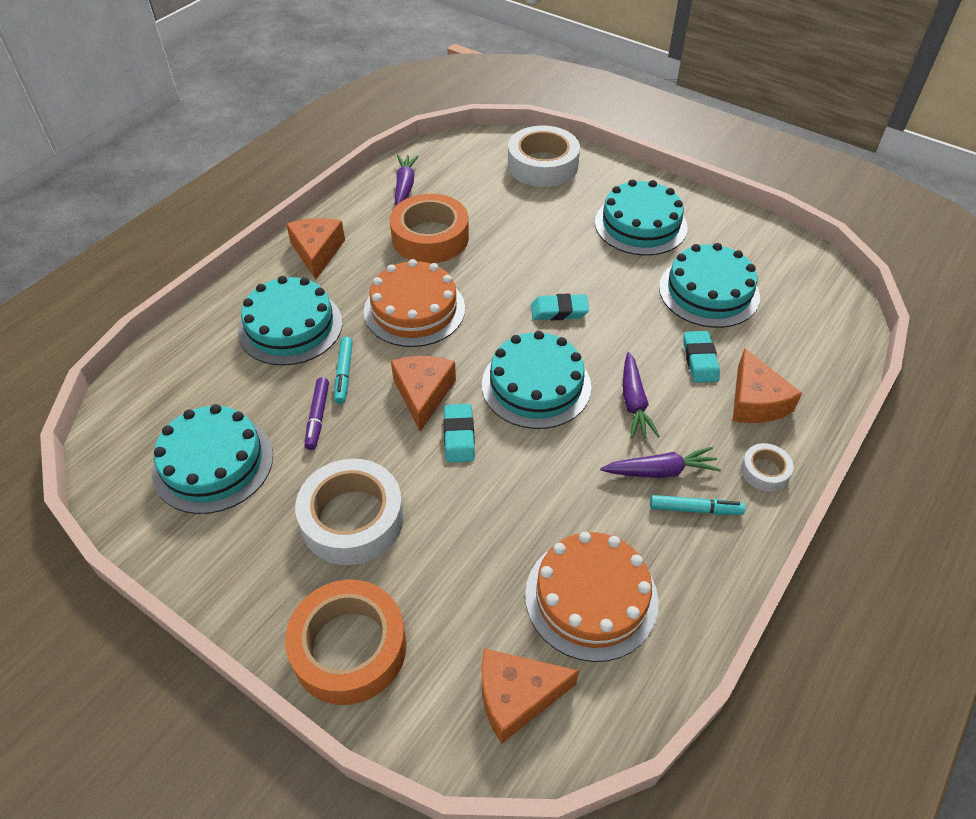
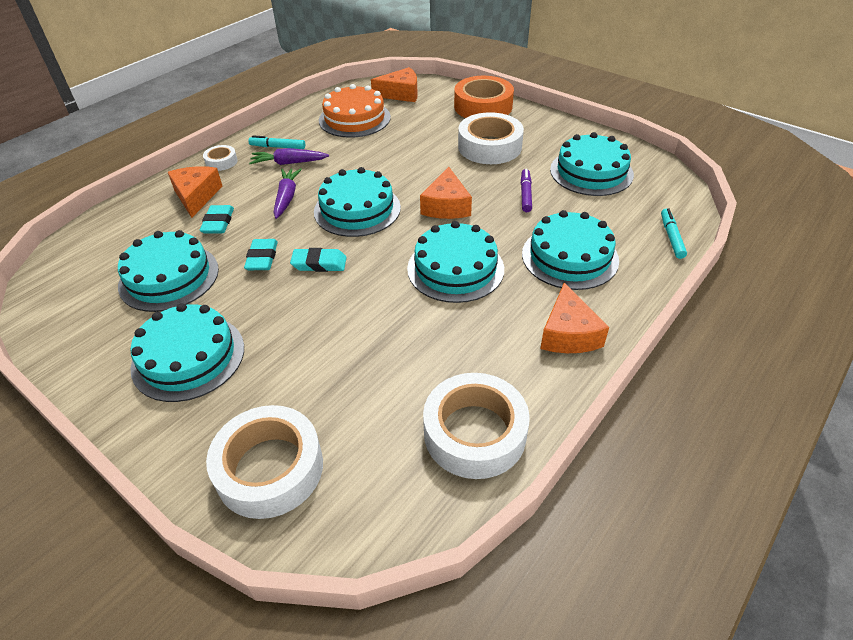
camera: 175 degrees left, 5 degrees down
(344, 374) = (511, 220): turquoise marker -> turquoise marker (671, 237)
(405, 186) = (474, 433): purple carrot -> white tape
(414, 310) = (455, 268): orange cake -> turquoise cake
(430, 237) = (439, 348): orange tape -> none
(459, 436) = (420, 182): turquoise eraser -> turquoise eraser (262, 258)

